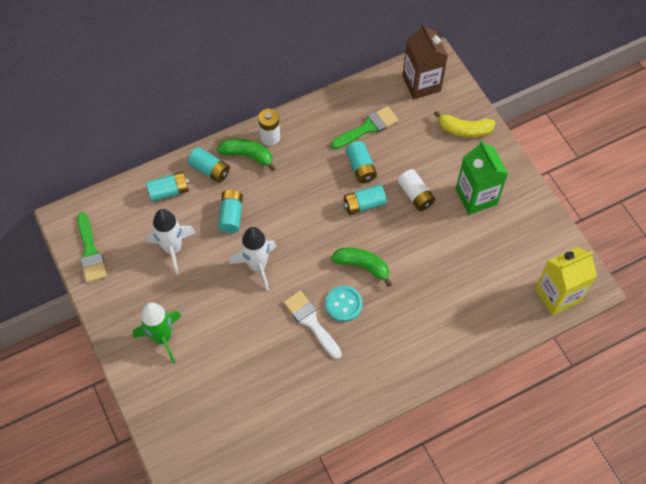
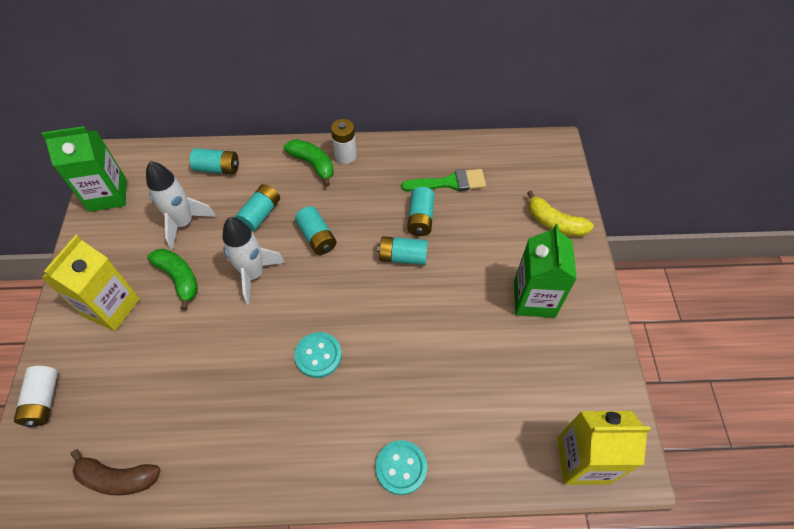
camera: 25 degrees right, 5 degrees down
(90, 252) = (108, 195): green brush -> green carton
(162, 338) = (112, 307): green rocket -> yellow carton
(210, 170) = (268, 164): turquoise battery -> turquoise battery (317, 237)
(254, 446) = (117, 478): none -> brown banana
(311, 322) = (271, 359): white brush -> none
(362, 266) = (363, 322): green banana -> green banana (179, 278)
(415, 195) = (464, 269): white battery -> white battery (44, 400)
(421, 83) = (530, 161): brown carton -> none
(443, 352) = (401, 467): none -> turquoise button

